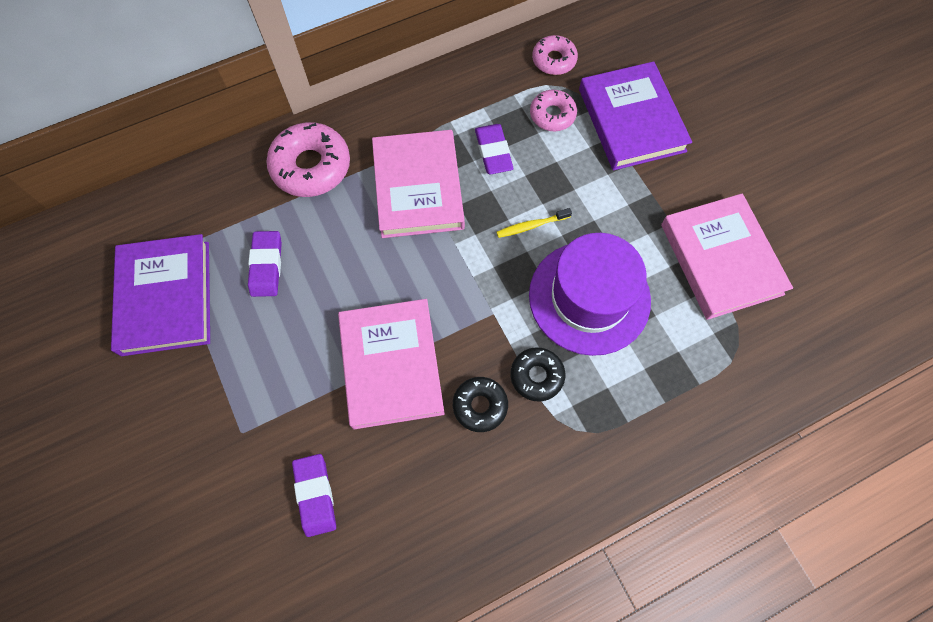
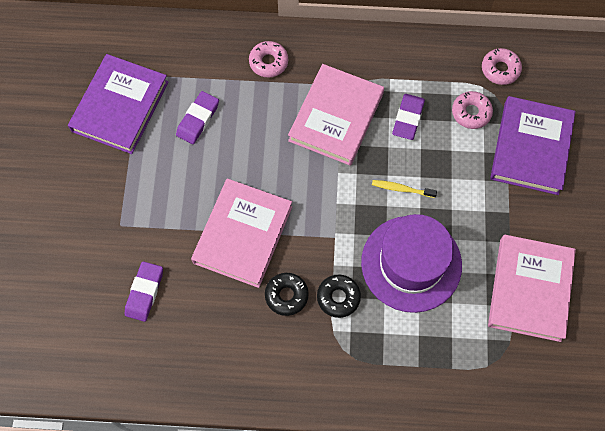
camera: 30 degrees right, 0 degrees up
(311, 166) = (268, 62): pink donut -> pink donut, size x0.59

